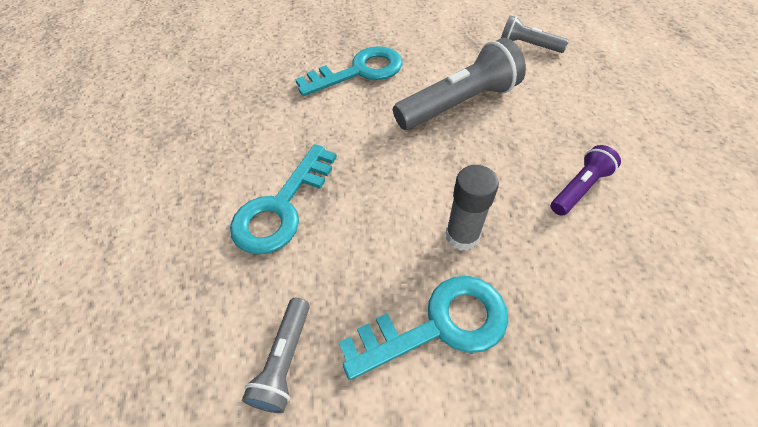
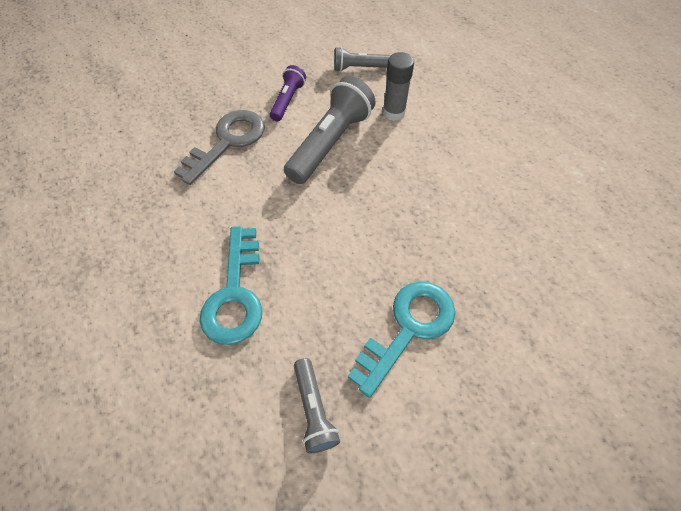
camera: 30 degrees left, 5 degrees up
(359, 71) = (227, 142): turquoise key -> grey key
(462, 236) = (390, 254): grey glue stick -> grey glue stick (394, 112)
(579, 188) = (453, 181): purple flashlight -> purple flashlight (288, 100)

